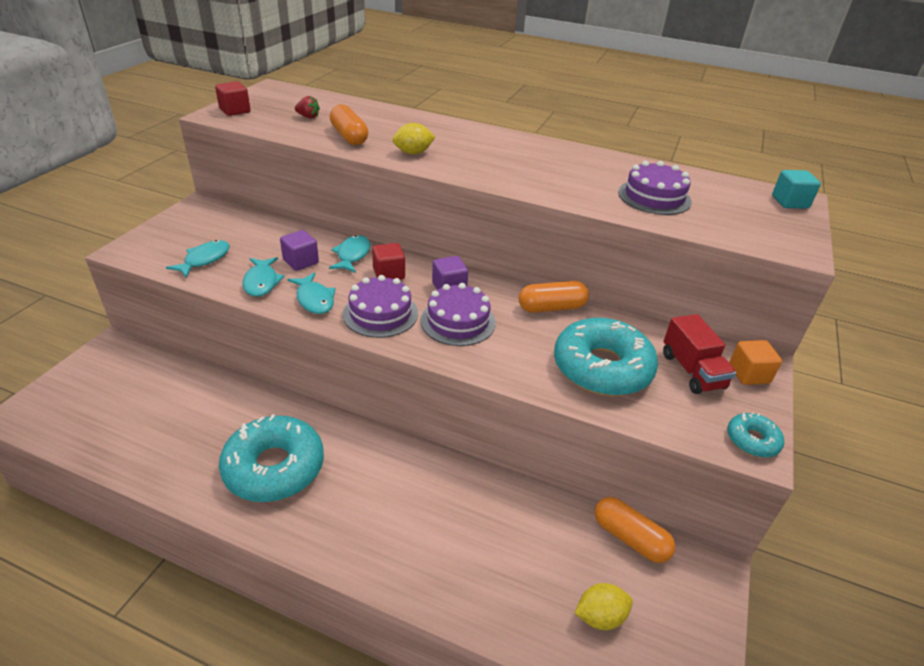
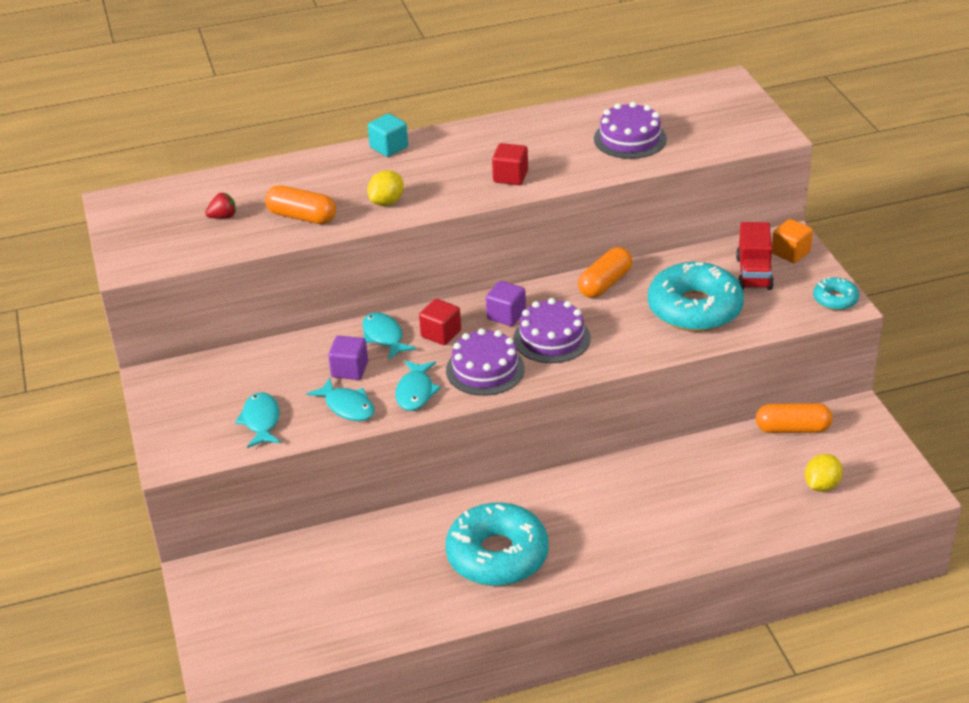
camera: 35 degrees left, 0 degrees up
(235, 111) = (138, 250): red cube -> red cube (510, 177)
(314, 299) = (415, 392): turquoise fish -> turquoise fish turned 75 degrees clockwise
(692, 371) = (754, 273): red truck -> red truck turned 60 degrees clockwise
(790, 202) = (725, 88): turquoise cube -> turquoise cube (389, 147)

